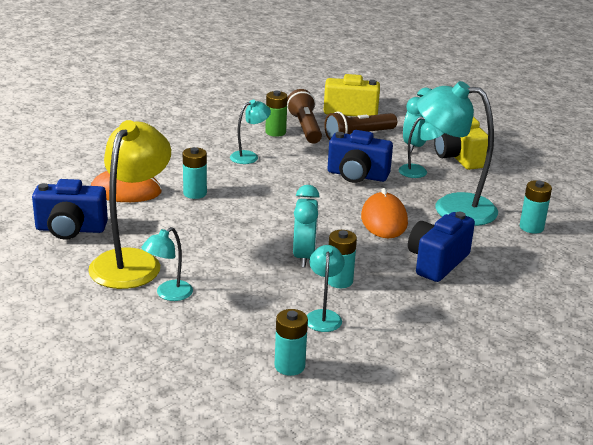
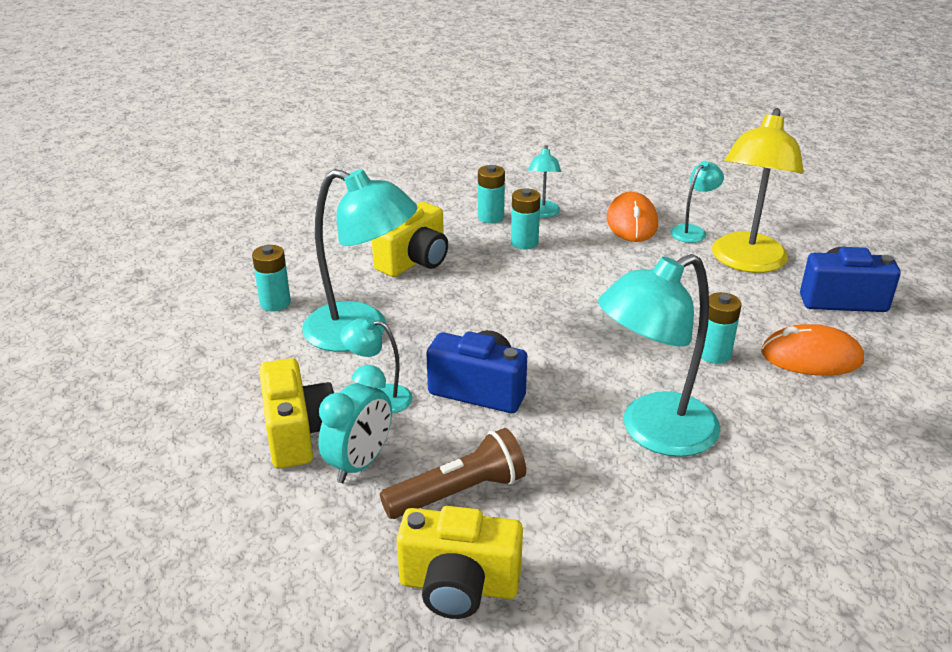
camera: 175 degrees left, 5 degrees up
(249, 156) = (653, 432): turquoise lamp -> turquoise lamp, size x2.04
(275, 132) = (617, 502): green battery -> none
(289, 366) = (572, 180): turquoise battery -> turquoise battery (490, 217)
(304, 256) = (561, 267): turquoise clock -> none
(305, 128) = (560, 518): brown flashlight -> none
(384, 220) = (459, 313): orange mouse -> orange mouse (632, 222)
(437, 262) = (414, 261): blue camera -> yellow camera

